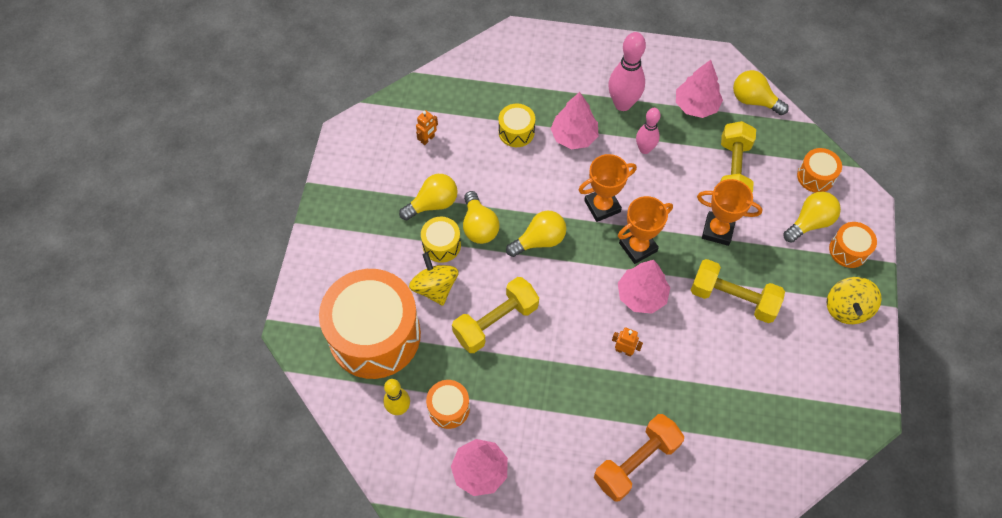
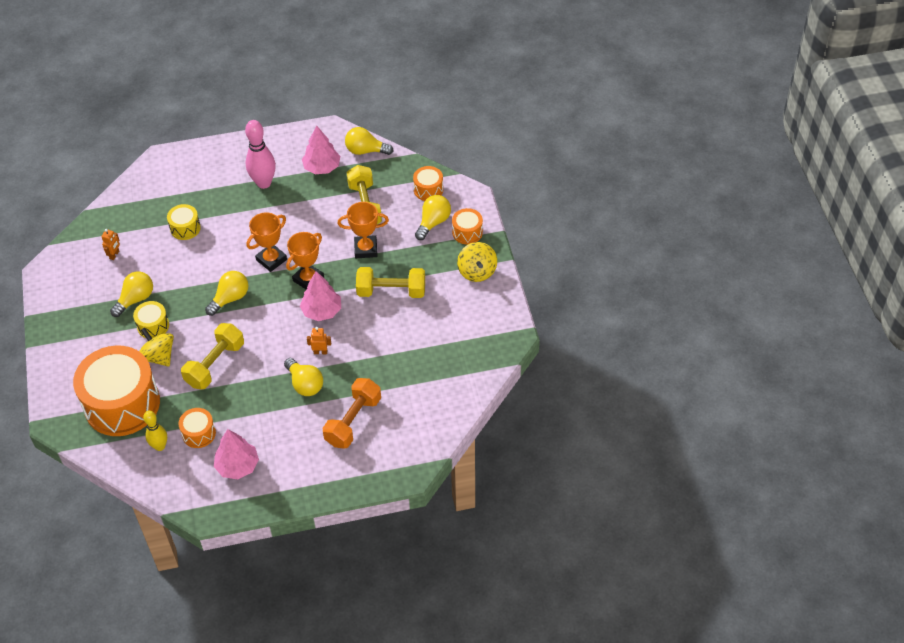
camera: 20 degrees left, 10 degrees down
(479, 226) = (178, 303): yellow light bulb -> yellow light bulb (305, 384)
(574, 136) = (232, 218): pink tree -> none
(644, 149) = (291, 210): pink bowling pin -> none

